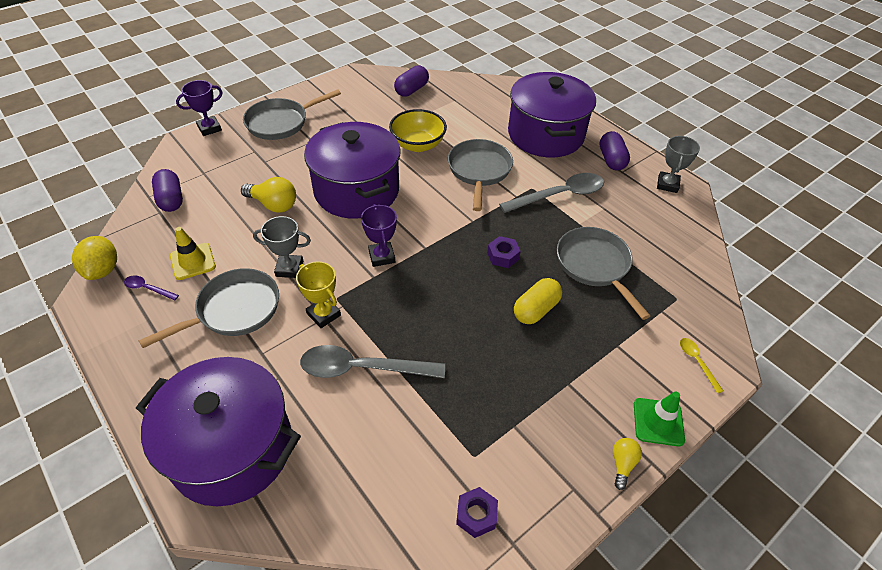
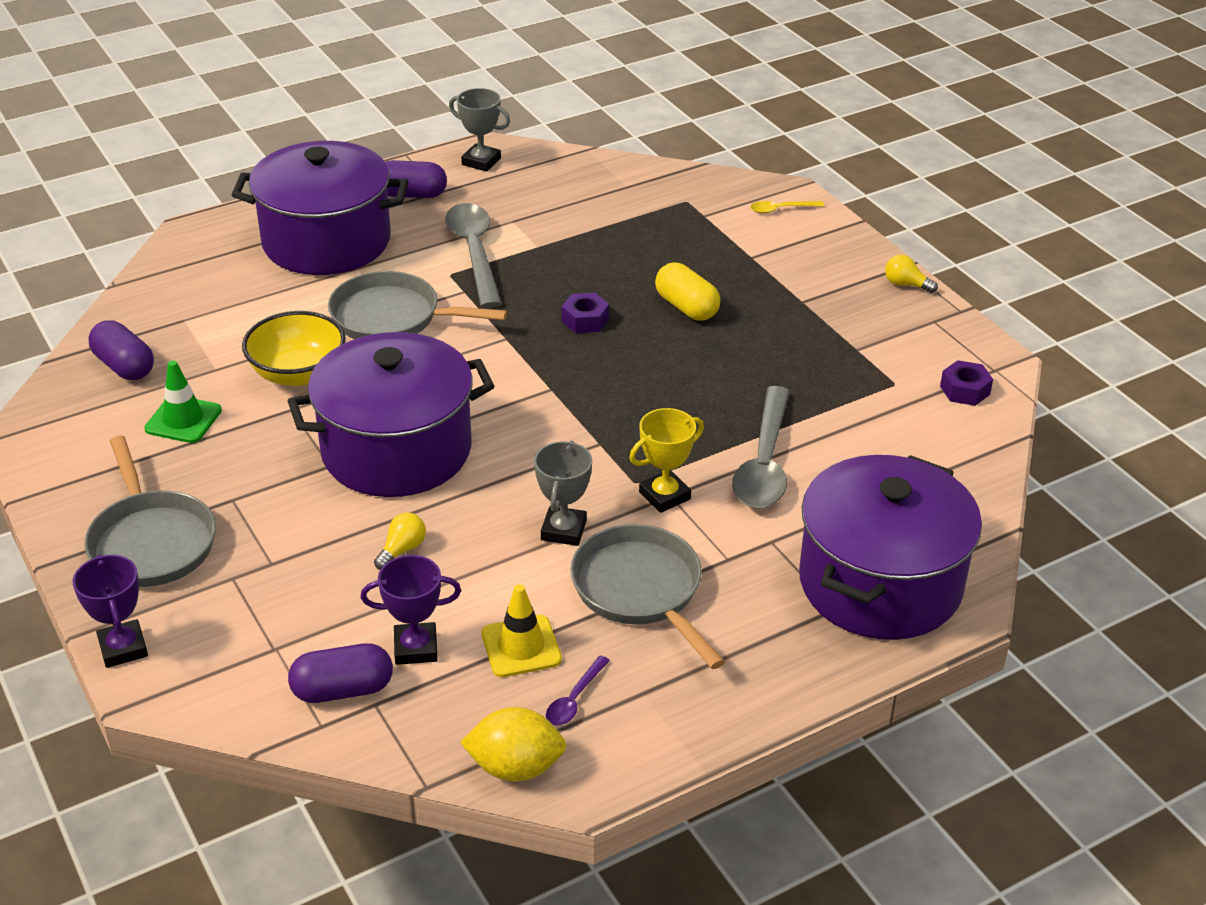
camera: 80 degrees left, 10 degrees down
(273, 205) = (402, 550): yellow light bulb -> yellow light bulb, size x0.58
(381, 256) = (560, 432): purple trophy -> purple trophy (416, 648)
(595, 266) = (620, 248): grey pan -> none
(658, 422) = (856, 251): green traffic cone -> green traffic cone (183, 420)

